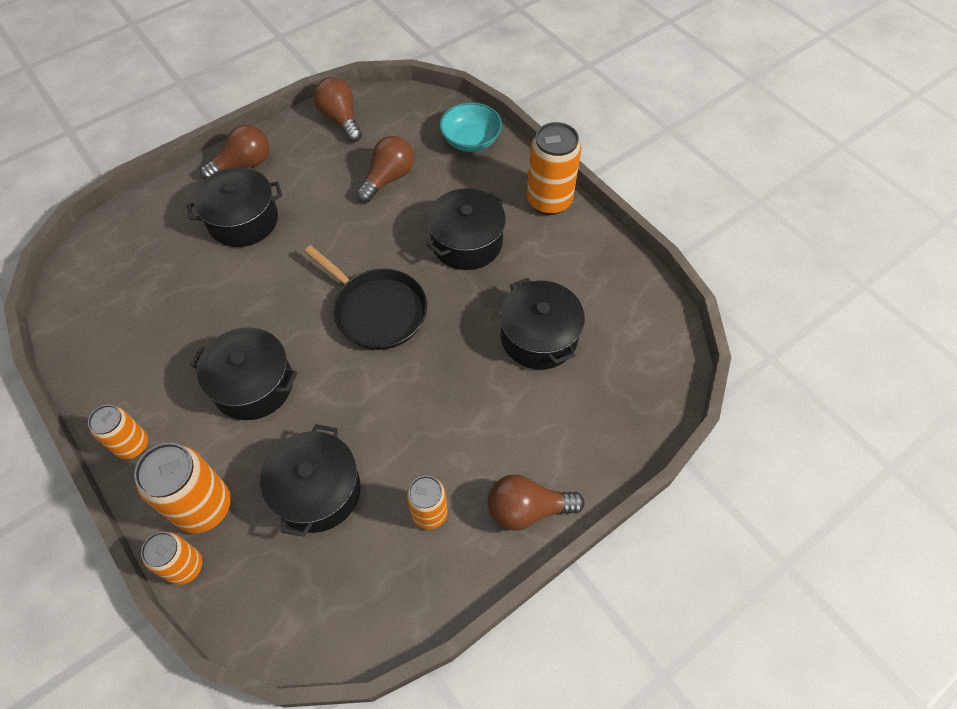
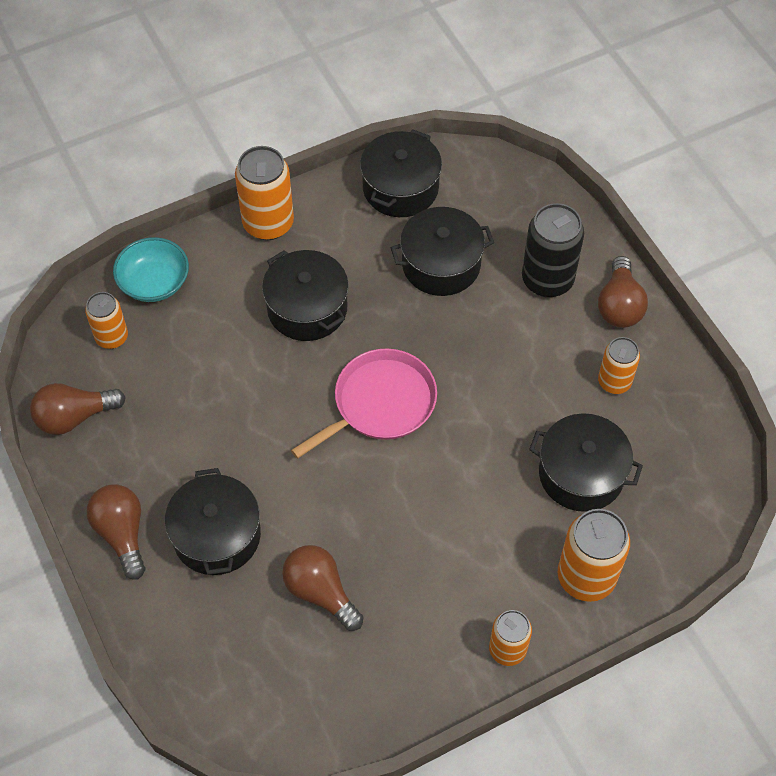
camera: 80 degrees left, 0 degrees up
(185, 566) = (645, 593): orange can -> orange can (112, 337)
(253, 385) = (452, 529): black pot -> black pot (400, 188)
(377, 310) = (380, 403): black pan -> pink pan
(388, 178) = (191, 374): brown light bulb -> brown light bulb (320, 592)
(543, 434) = (547, 280): none -> black can

